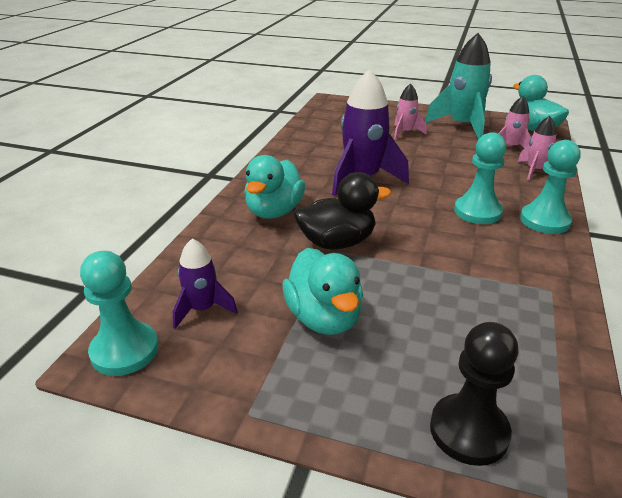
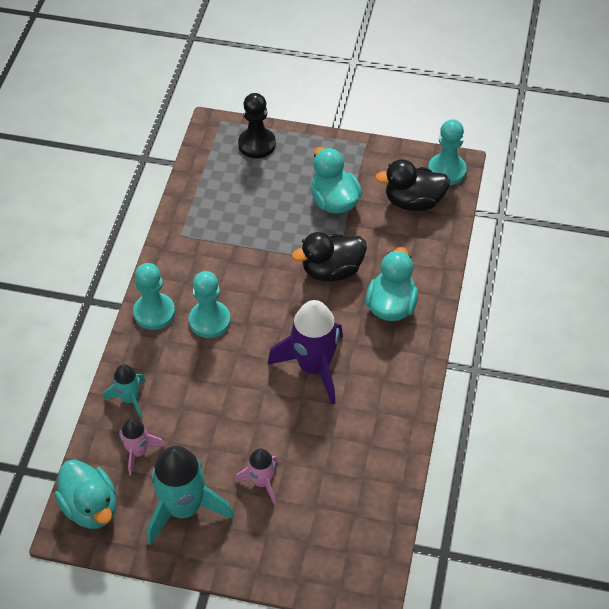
camera: 175 degrees right, 20 degrees up
(202, 309) = (413, 202): purple rocket -> black duck
(535, 170) = (130, 399): pink rocket -> turquoise rocket

